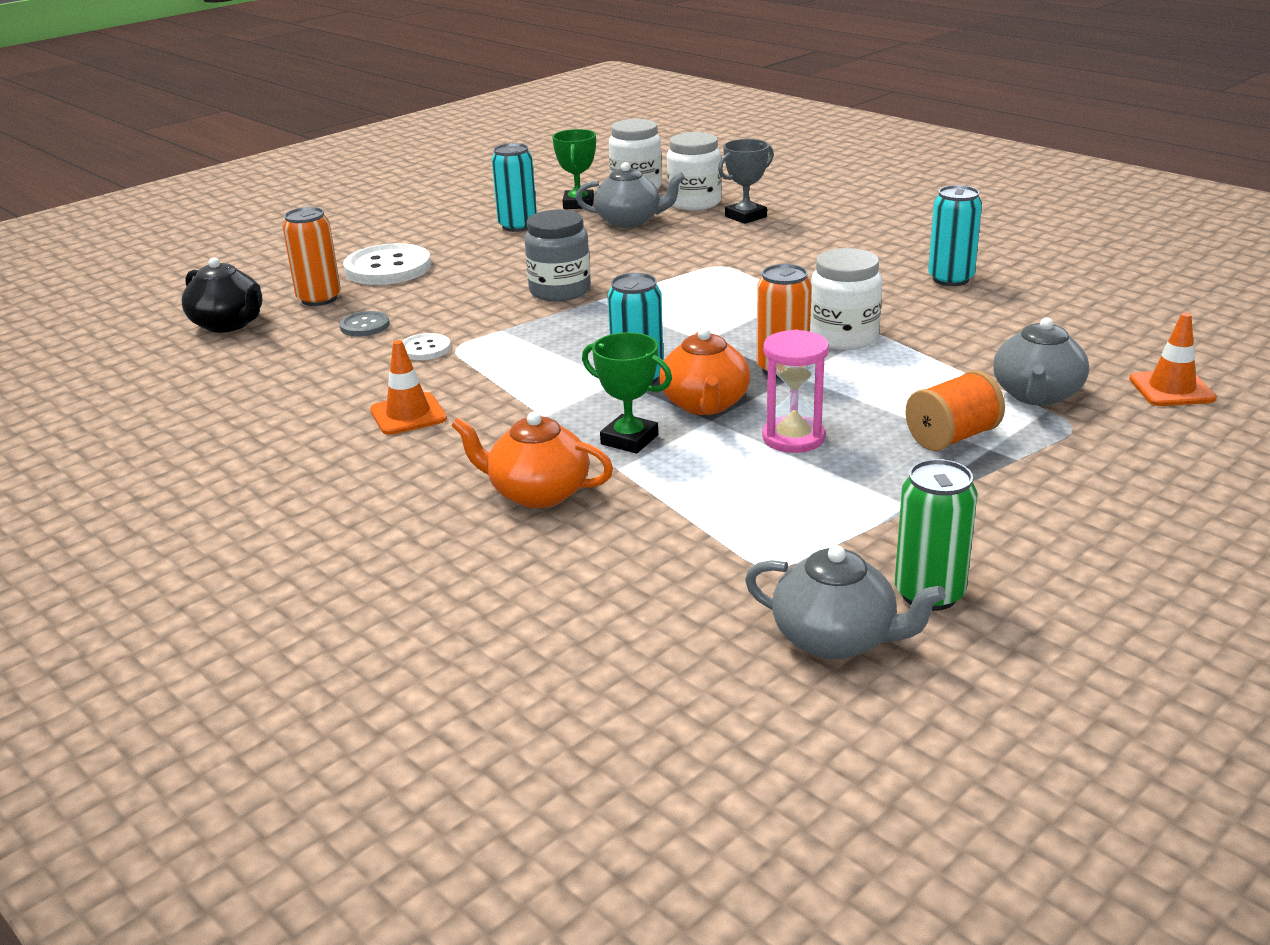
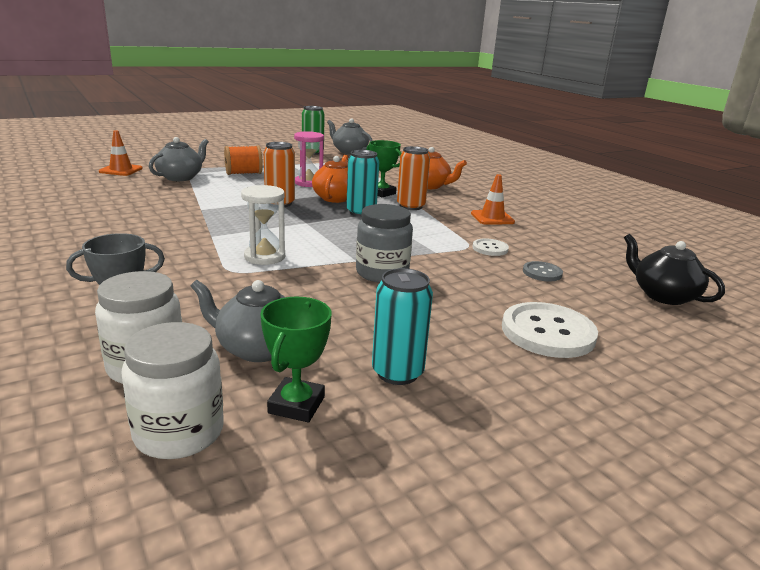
camera: 170 degrees left, 5 degrees down
(319, 299) = (599, 306): orange can -> orange can (411, 206)
(704, 284) = (264, 257): none -> white hourglass
(843, 337) = (224, 210): white jar -> none
(950, 279) = (91, 227): turquoise can -> none

